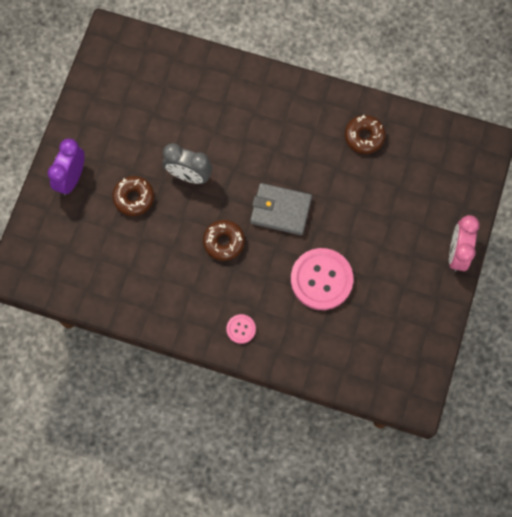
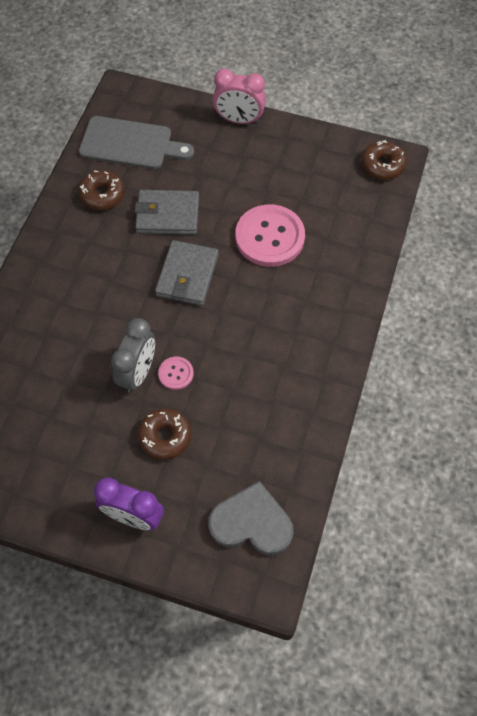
camera: 90 degrees left, 10 degrees down
(62, 262) = (251, 522): none -> grey heart
(224, 242) = (225, 333): brown donut -> brown donut (382, 165)
(241, 329) = (330, 315): pink button -> pink button (176, 374)
(343, 192) = (168, 215): none -> grey wallet
(423, 156) = (130, 144): none -> grey cutting board

